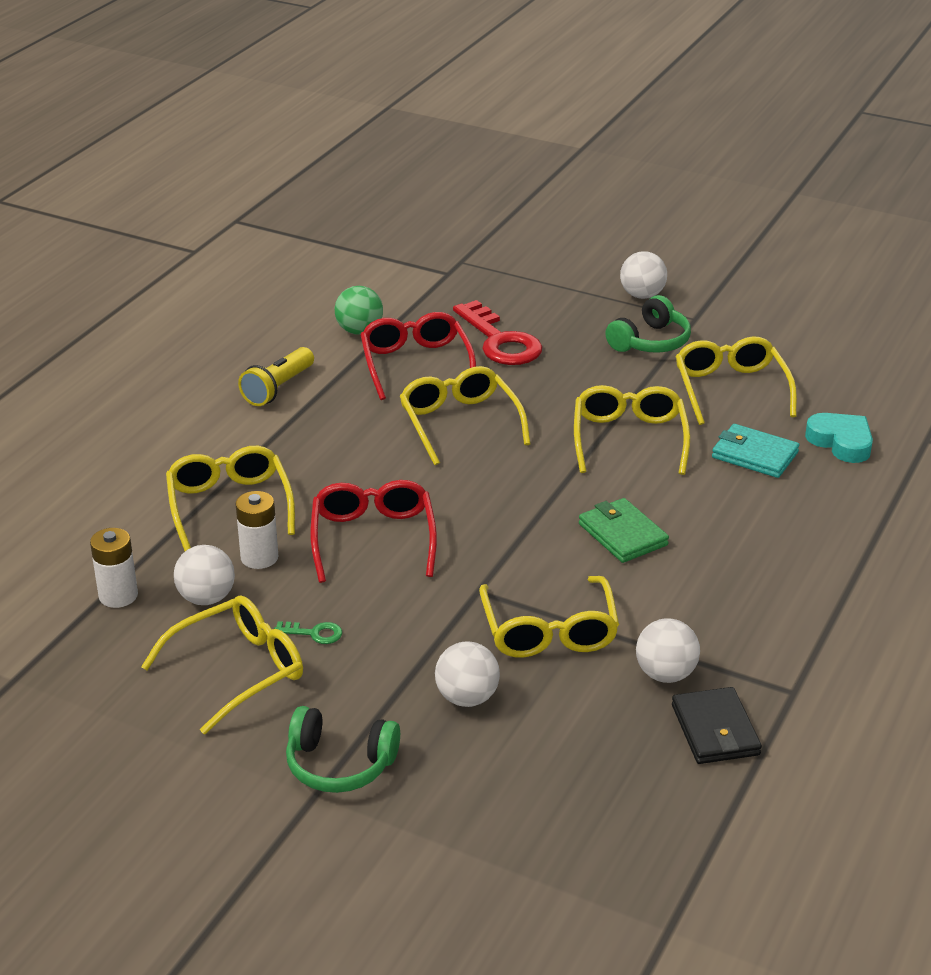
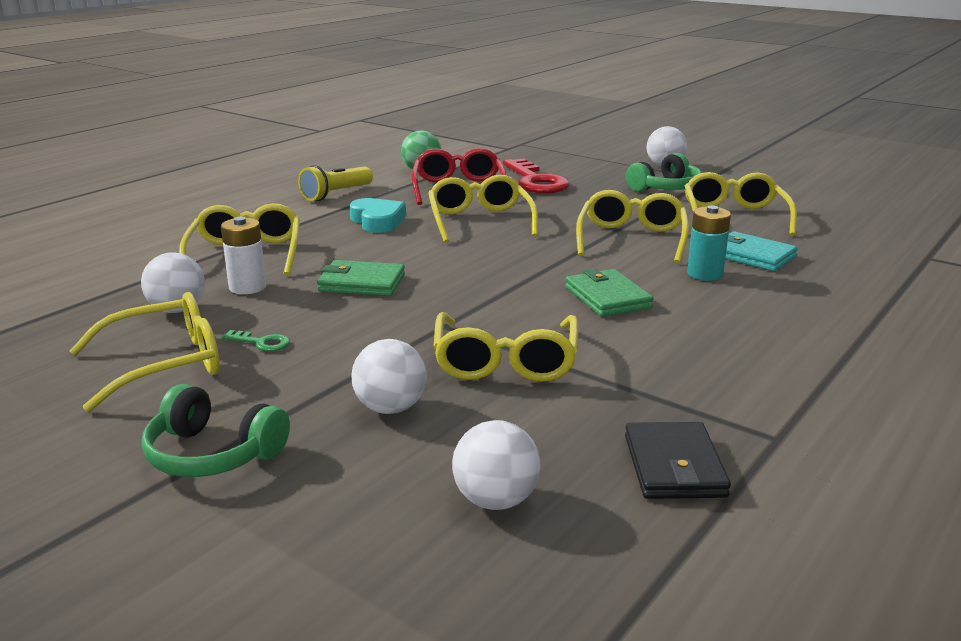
camera: 10 degrees right, 10 degrees down
(118, 596) = (98, 302): white battery -> none
(373, 539) = (361, 283): red glasses -> green wallet
(665, 674) = (625, 408): white ball -> white ball (495, 500)
(711, 489) = (705, 274): none -> turquoise battery
(841, 442) = (840, 253): turquoise heart -> turquoise heart (377, 221)

